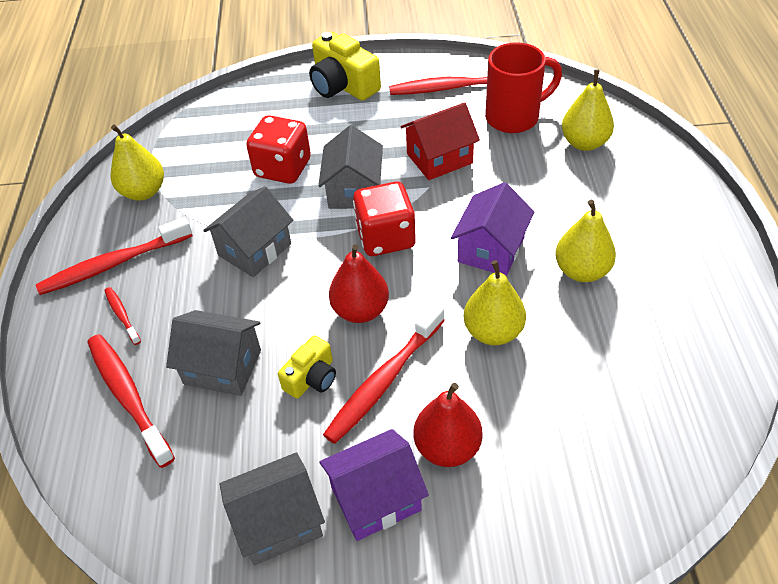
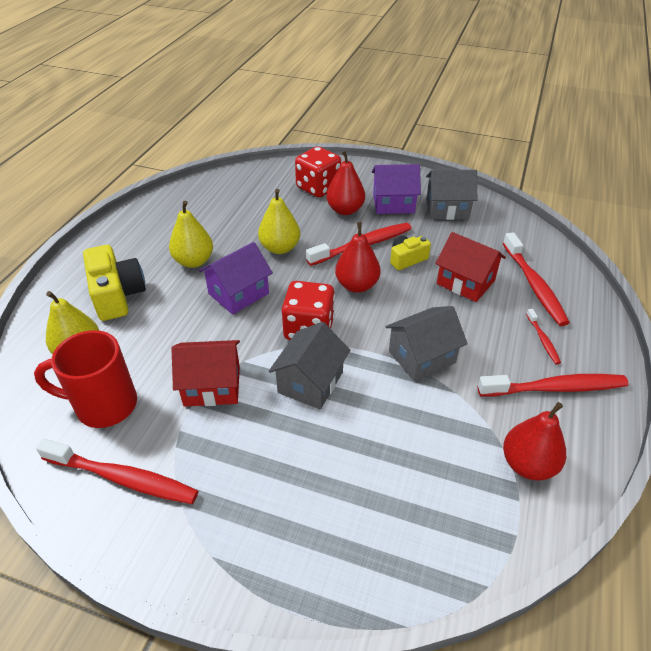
camera: 160 degrees left, 5 degrees down
(143, 192) = (528, 464): yellow pear -> red pear
(222, 367) = (465, 282): grey house -> red house
(283, 168) = (368, 436): red dice -> red dice (318, 187)
(343, 85) = (240, 545): yellow camera -> yellow camera (117, 295)

